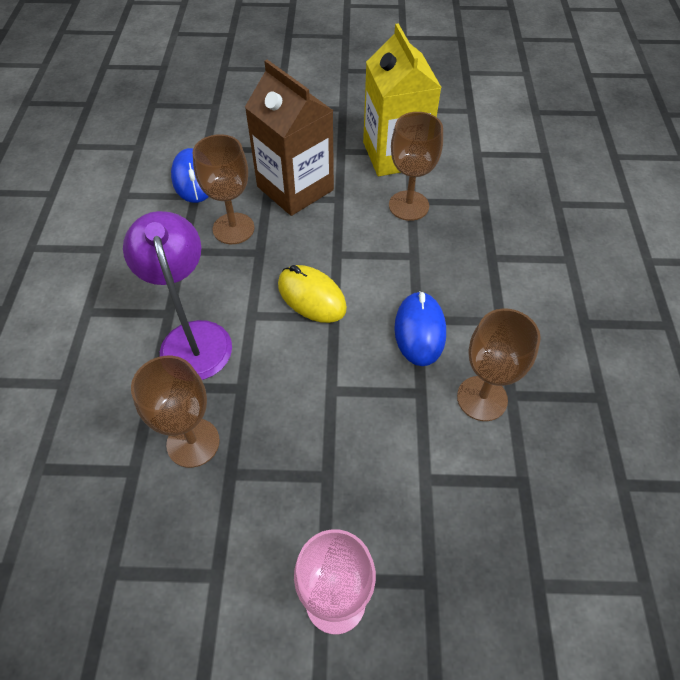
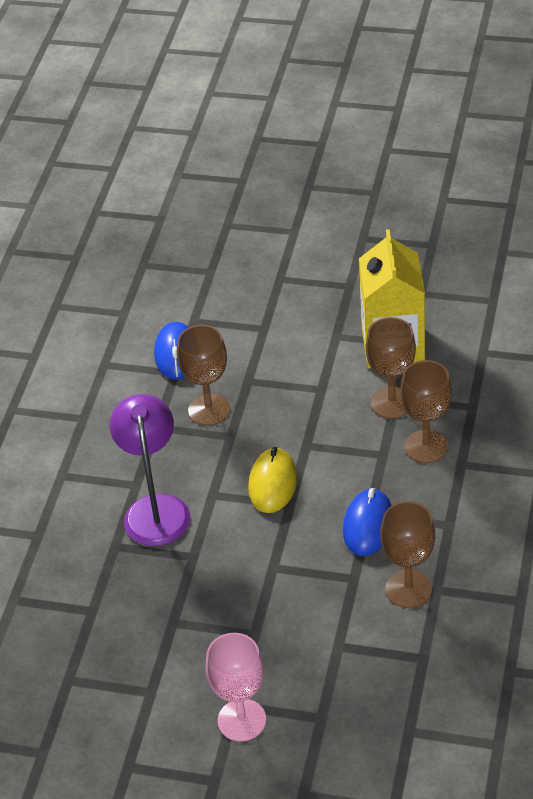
camera: 15 degrees right, 10 degrees down
(193, 442) = (144, 595): brown goblet -> brown goblet (426, 446)
(295, 188) = (278, 373): brown carton -> none
(312, 296) = (273, 483): yellow mouse -> yellow mouse turned 45 degrees clockwise

